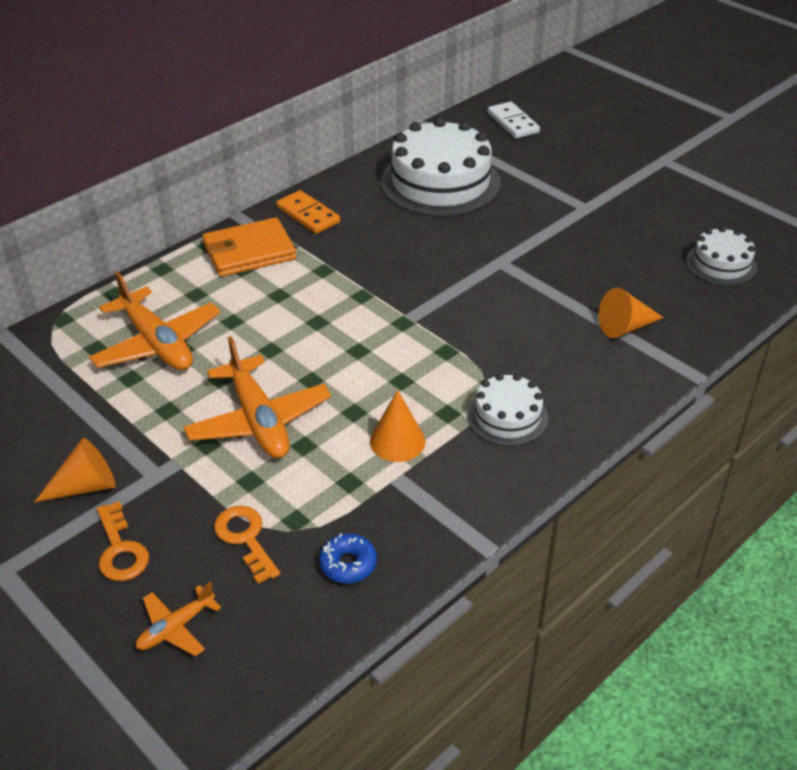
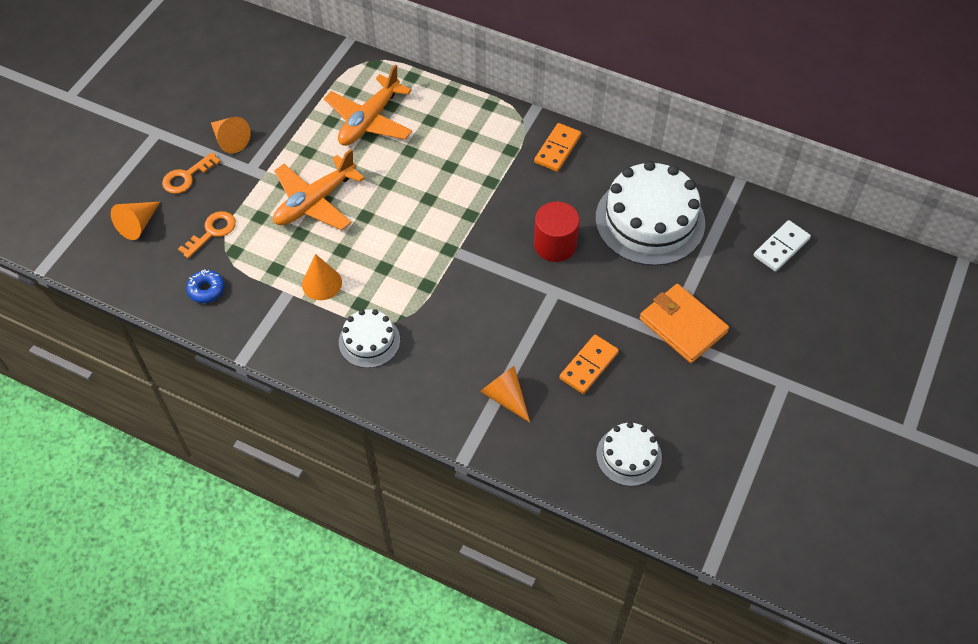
camera: 70 degrees right, 15 degrees up
(176, 627) = (138, 224): orange plane -> orange cone
(249, 252) = (493, 131): orange wallet -> orange wallet (682, 325)
(438, 247) = (555, 244): none -> red cylinder
(604, 262) = (588, 365): none -> orange domino

